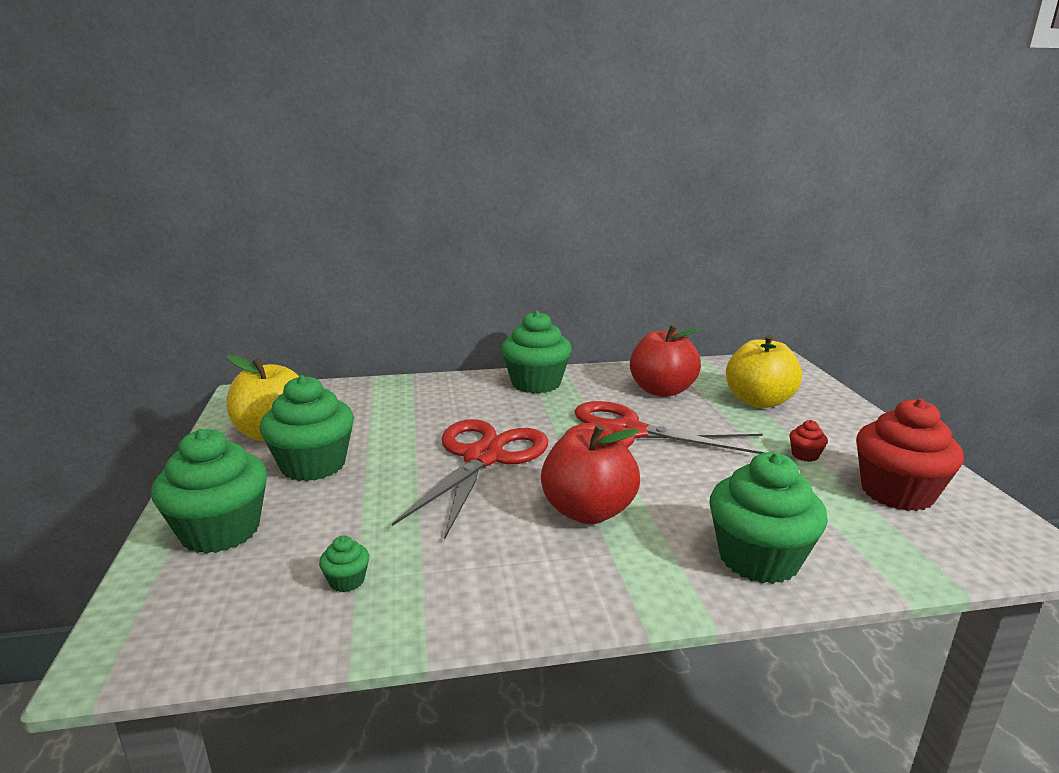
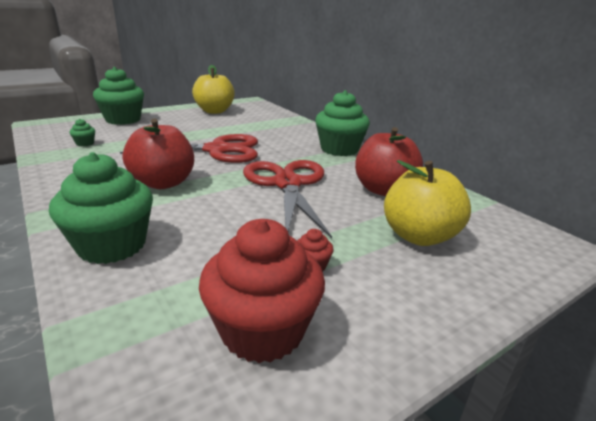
camera: 65 degrees right, 5 degrees up
(313, 465) = (187, 122): green cupcake -> none

